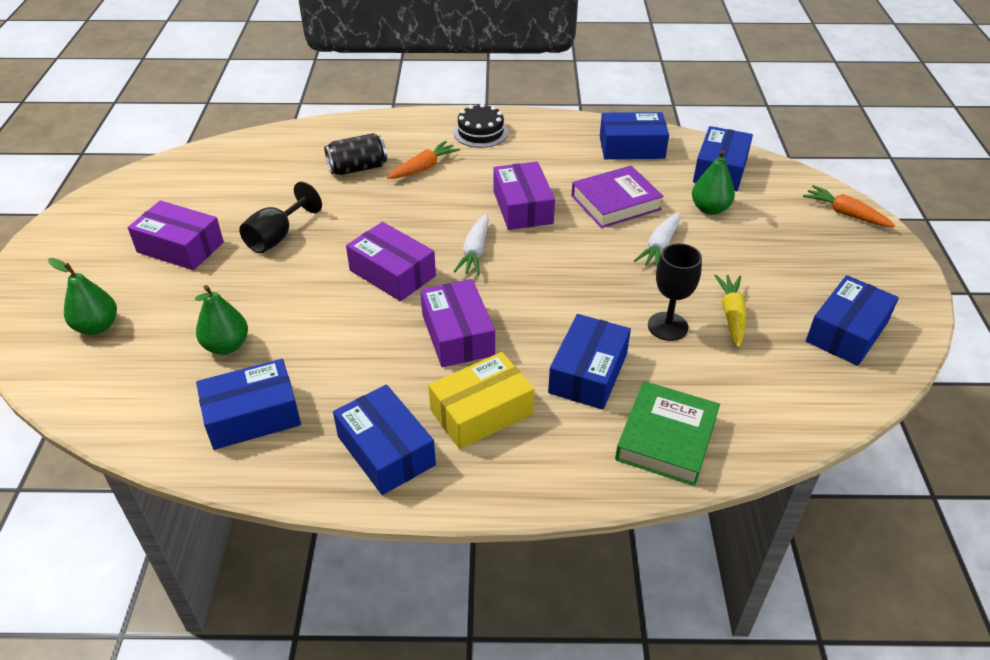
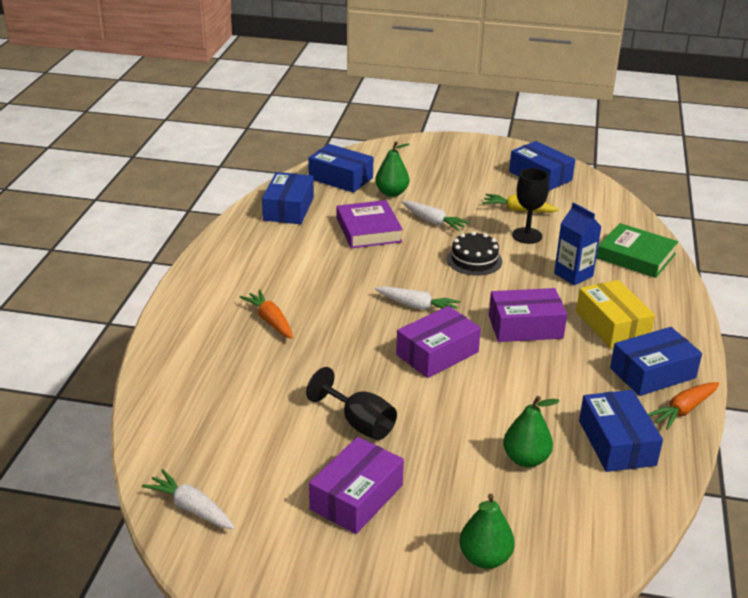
camera: 80 degrees left, 10 degrees down
(175, 172) = (191, 508): none -> white carrot
(357, 168) = (251, 363): black can -> none
(480, 132) = (221, 280): black cake -> black cake (474, 260)
(522, 207) = (359, 274): purple box -> none
(588, 373) = (573, 275): blue box -> blue carton
(845, 213) = (415, 146): orange carrot -> orange carrot (683, 410)

